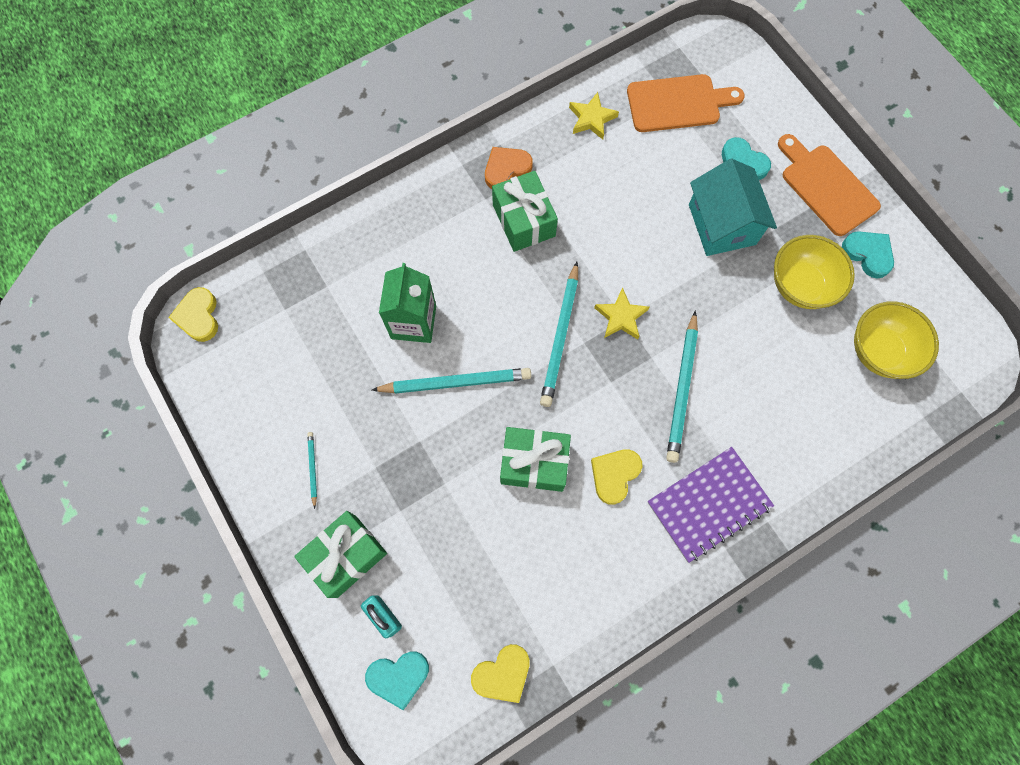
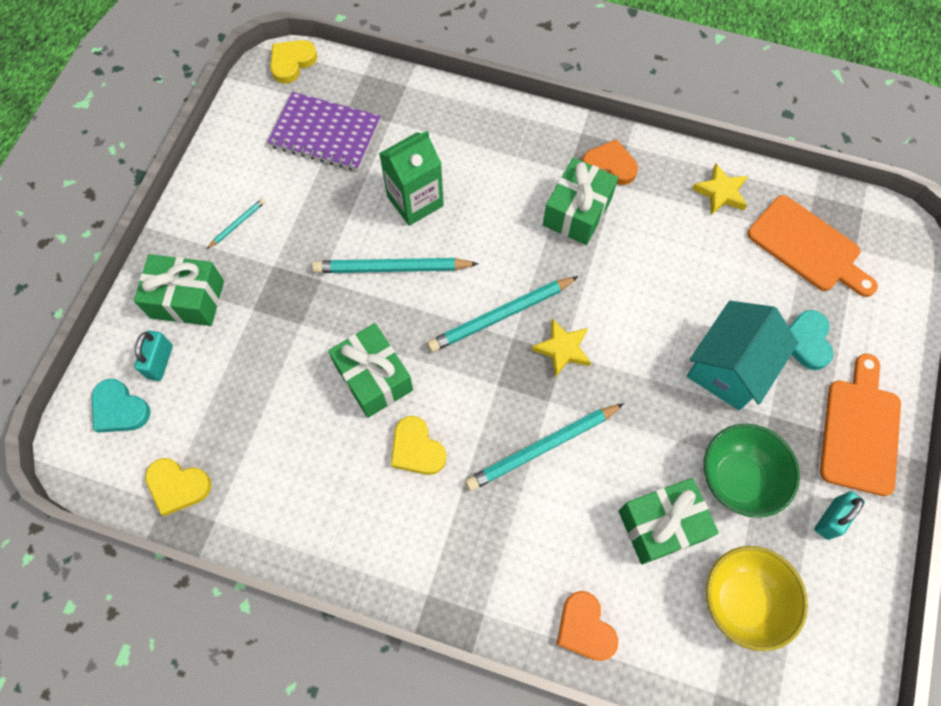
camera: 50 degrees right, 5 degrees down
(455, 382) = (392, 268): turquoise pencil -> turquoise pencil turned 135 degrees clockwise
(614, 475) = (416, 449): yellow heart -> yellow heart turned 120 degrees counterclockwise
(708, 504) = (456, 548): purple notebook -> purple notebook (325, 133)
(794, 358) = (661, 525): none -> green gift
(800, 285) = (737, 478): yellow bowl -> green bowl
(825, 463) = (585, 628): none -> orange heart
(868, 254) = (831, 518): turquoise heart -> turquoise padlock

